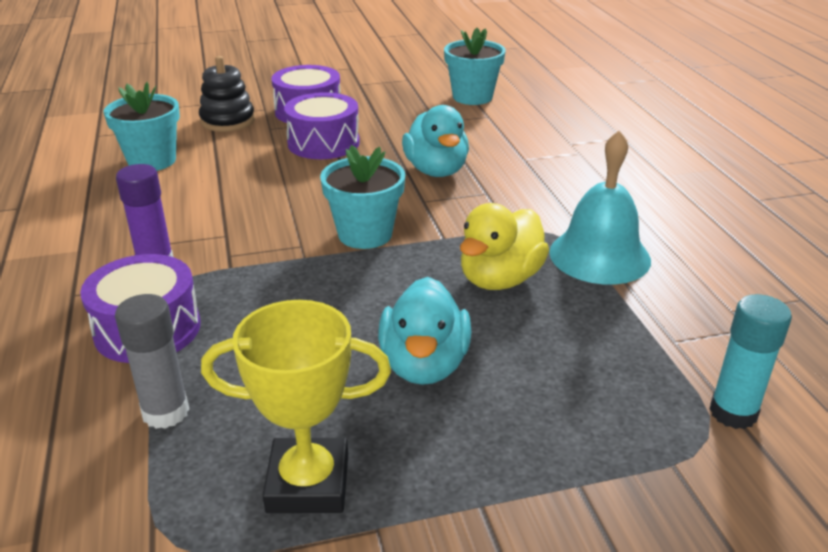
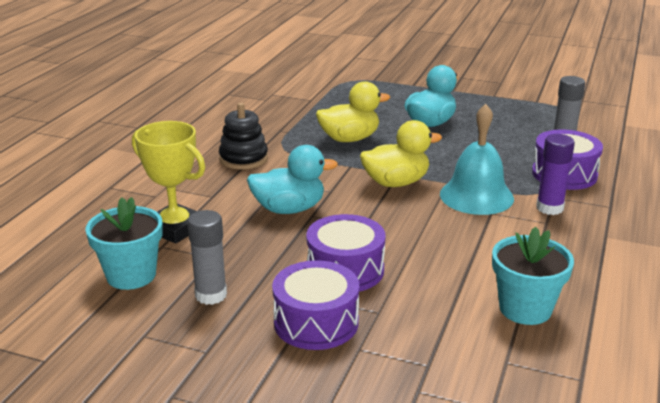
camera: 145 degrees left, 5 degrees down
(227, 121) = (415, 342): black stacking toy -> black stacking toy (243, 158)
(308, 483) = (511, 109): yellow trophy -> yellow trophy (175, 228)
(365, 234) = (396, 183): turquoise flower pot -> yellow duck
(400, 103) = (211, 295): none -> grey glue stick
(436, 170) = (289, 209): turquoise duck -> turquoise duck turned 60 degrees clockwise
(599, 255) = (280, 132): turquoise bell -> turquoise bell (476, 196)
(733, 412) = (330, 81): turquoise glue stick -> none

